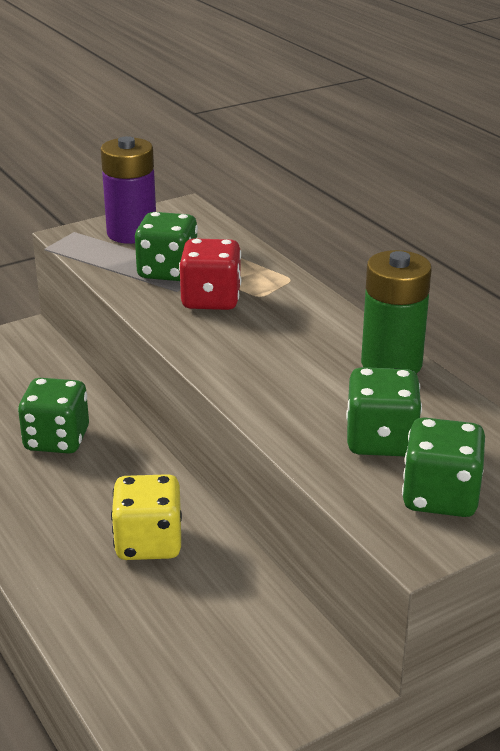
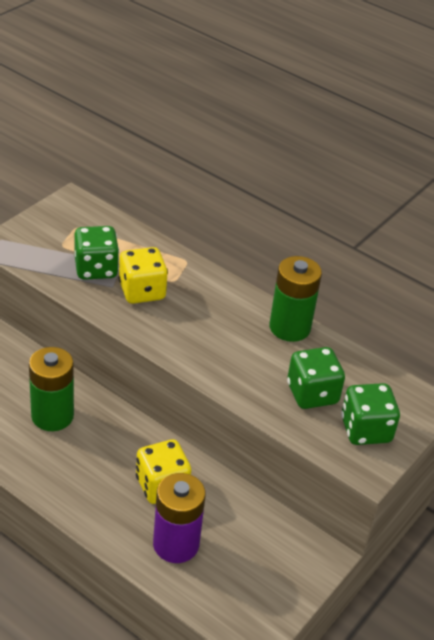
camera: 25 degrees left, 10 degrees up
(57, 440) = (52, 416): green dice -> green battery
(132, 233) = (47, 234): purple battery -> purple battery (176, 544)
(211, 300) = (142, 291): red dice -> yellow dice

